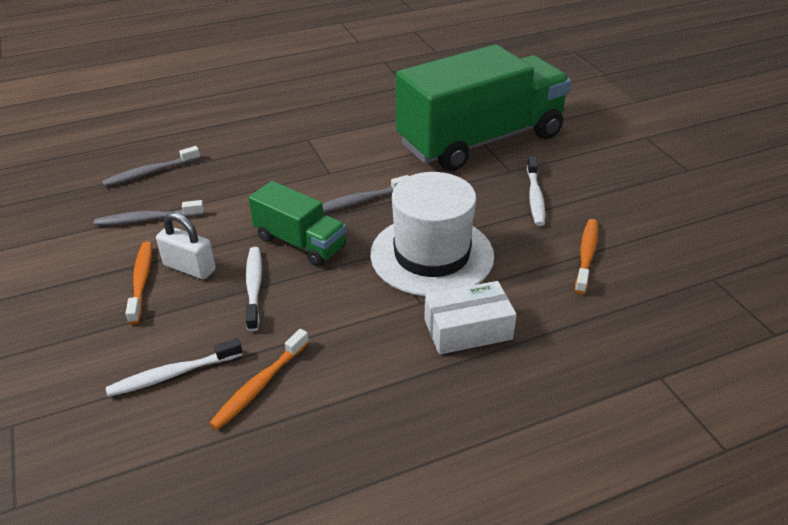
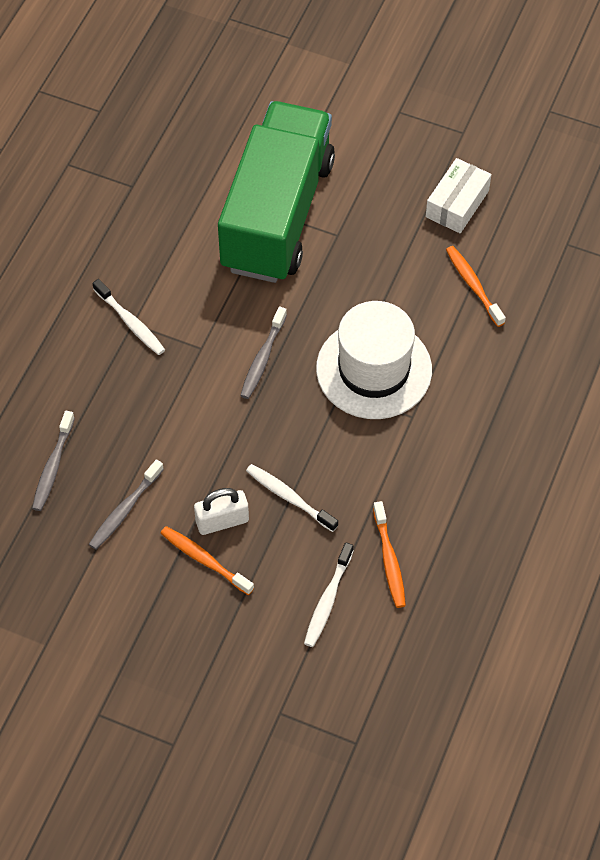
camera: 45 degrees left, 20 degrees up
(300, 242) = (270, 434): green truck -> none
(468, 329) = (463, 413): white box -> white box (457, 204)
(535, 197) = (384, 251): white toothbrush -> white toothbrush (130, 322)

